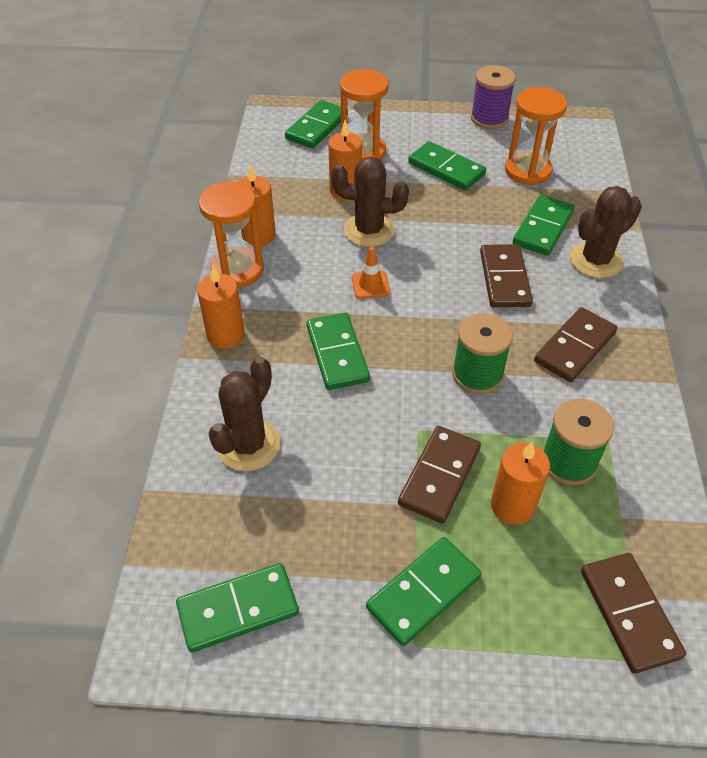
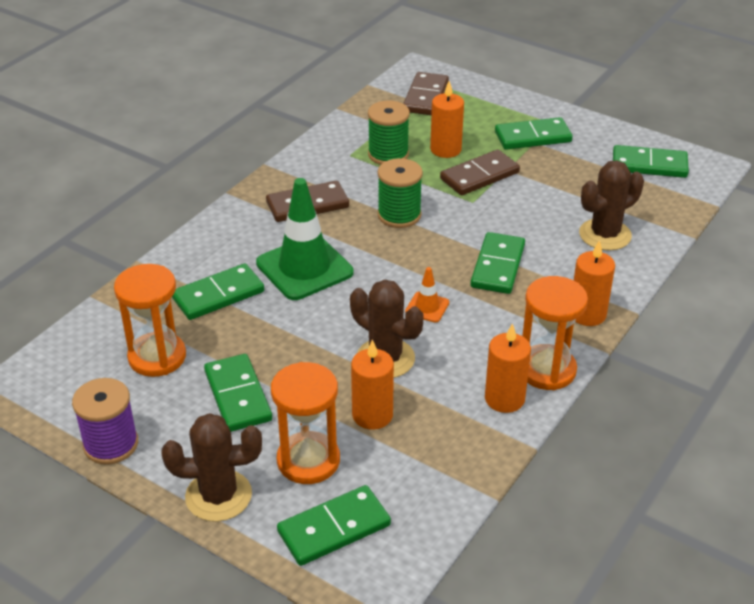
camera: 150 degrees left, 10 degrees down
(504, 278) = (304, 268): brown domino -> green traffic cone
(596, 260) = (210, 252): brown cactus -> brown cactus (218, 496)

